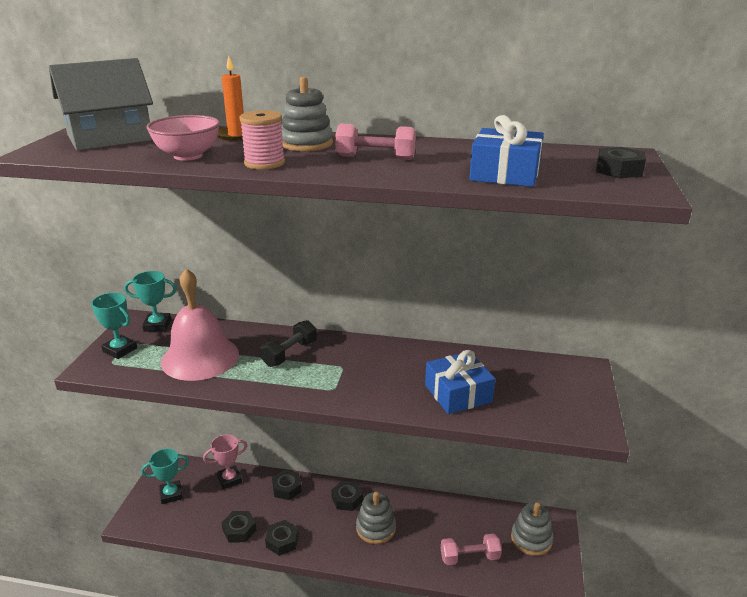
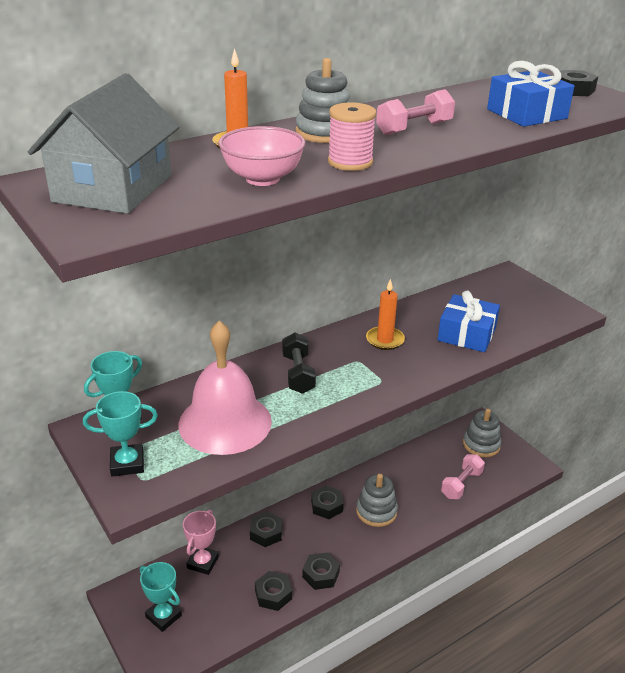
camera: 45 degrees left, 5 degrees up
(171, 494) = (163, 616): turquoise trophy -> turquoise trophy turned 75 degrees counterclockwise
(386, 364) = (385, 340): none -> orange candle

